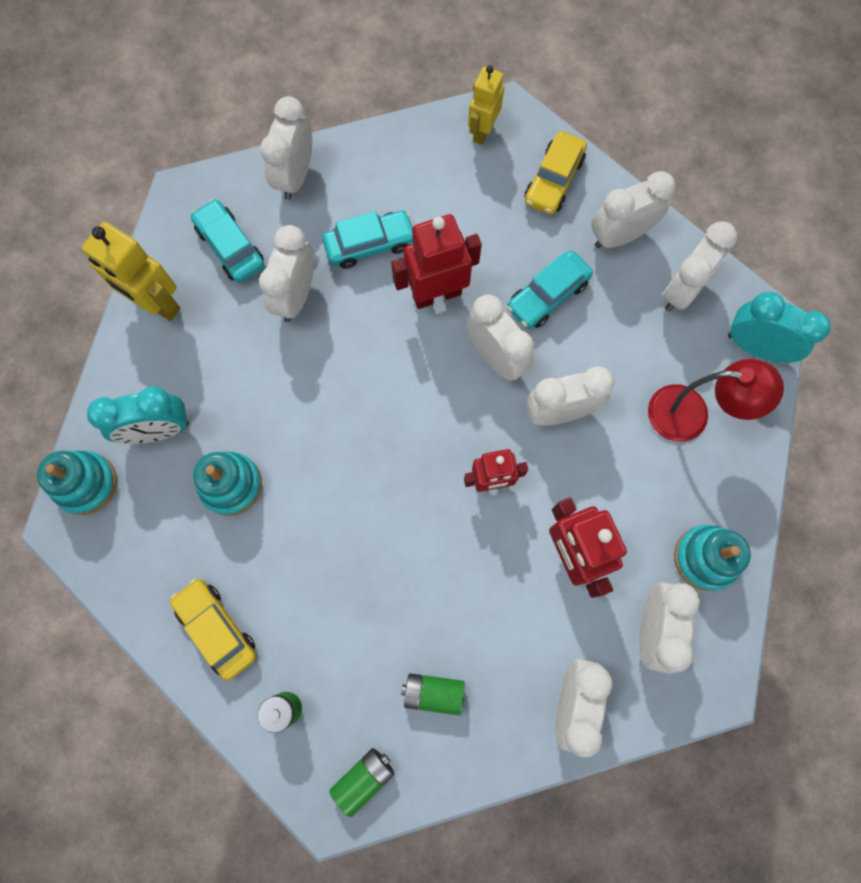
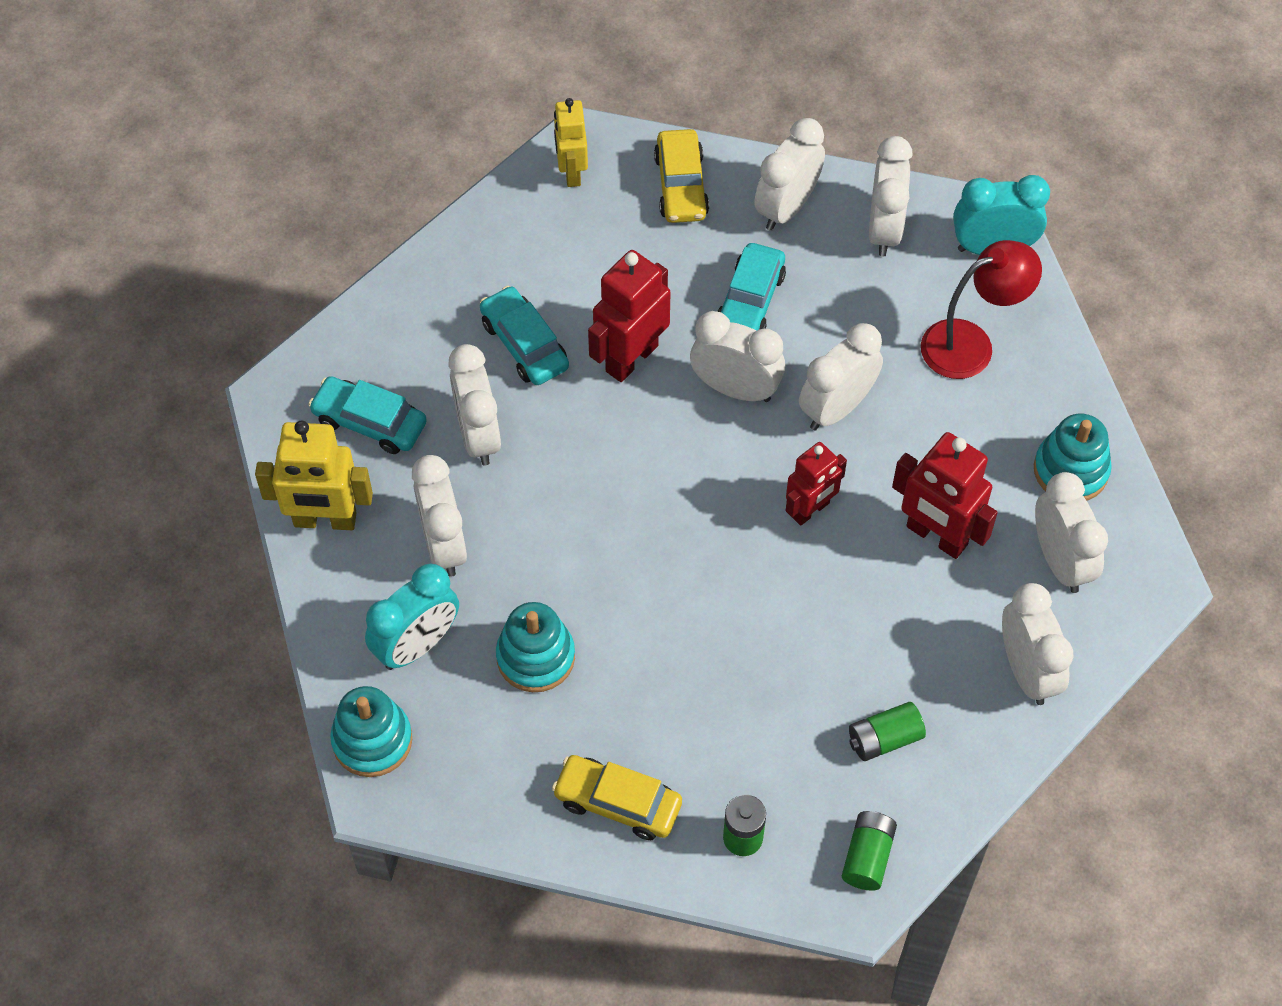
camera: 30 degrees left, 15 degrees down
(295, 176) = (394, 315): white clock -> white clock (444, 545)
(369, 244) = (524, 344): turquoise car -> turquoise car turned 75 degrees counterclockwise

